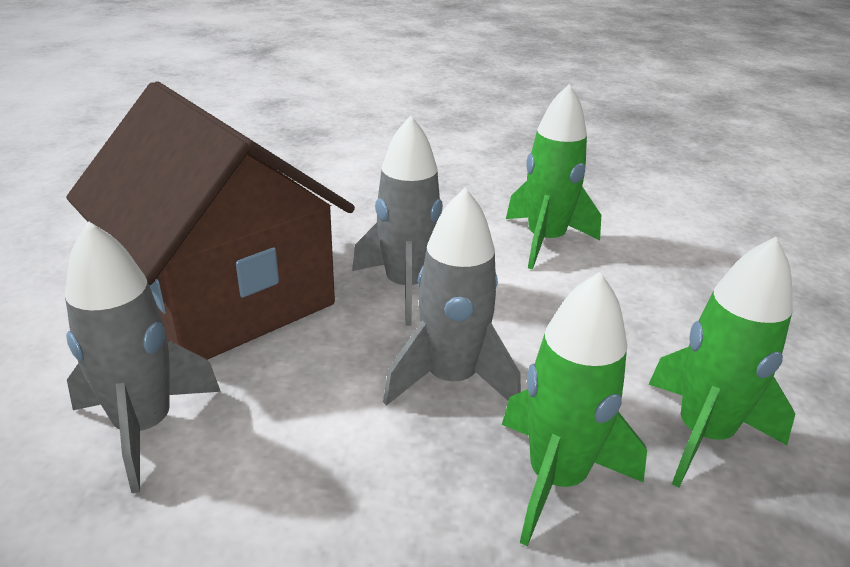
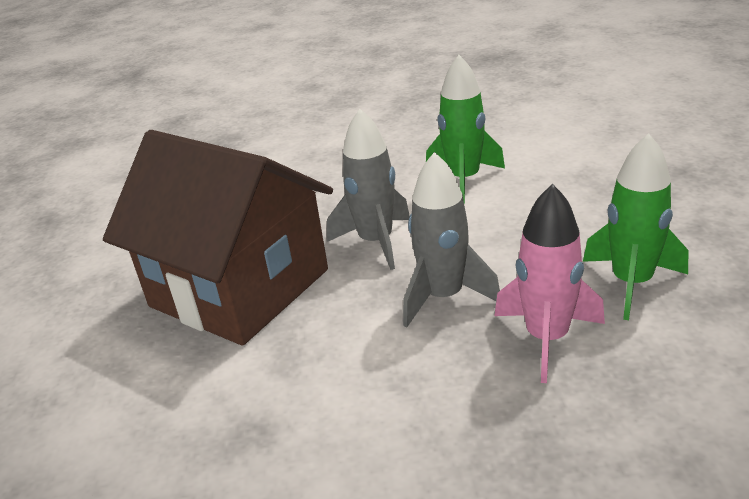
camera: 10 degrees left, 0 degrees up
(144, 427) = (239, 391): grey rocket -> none
(556, 478) = (547, 338): green rocket -> pink rocket

